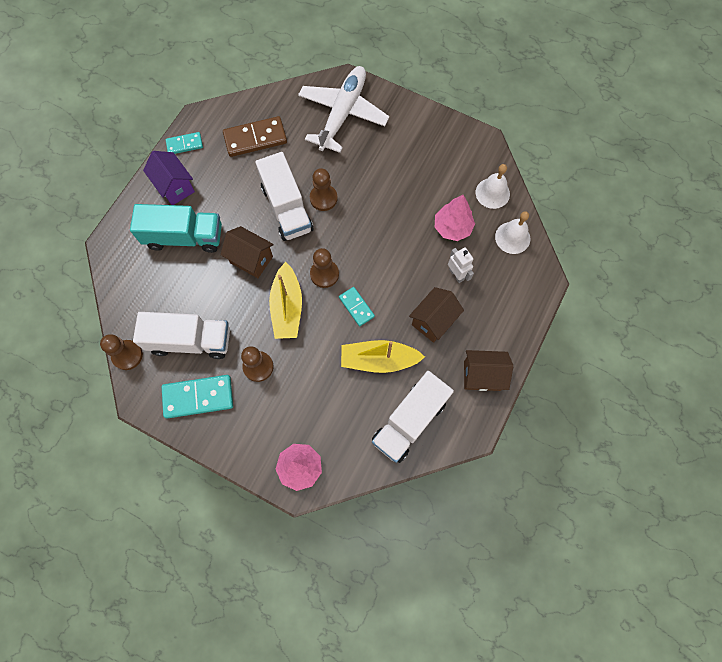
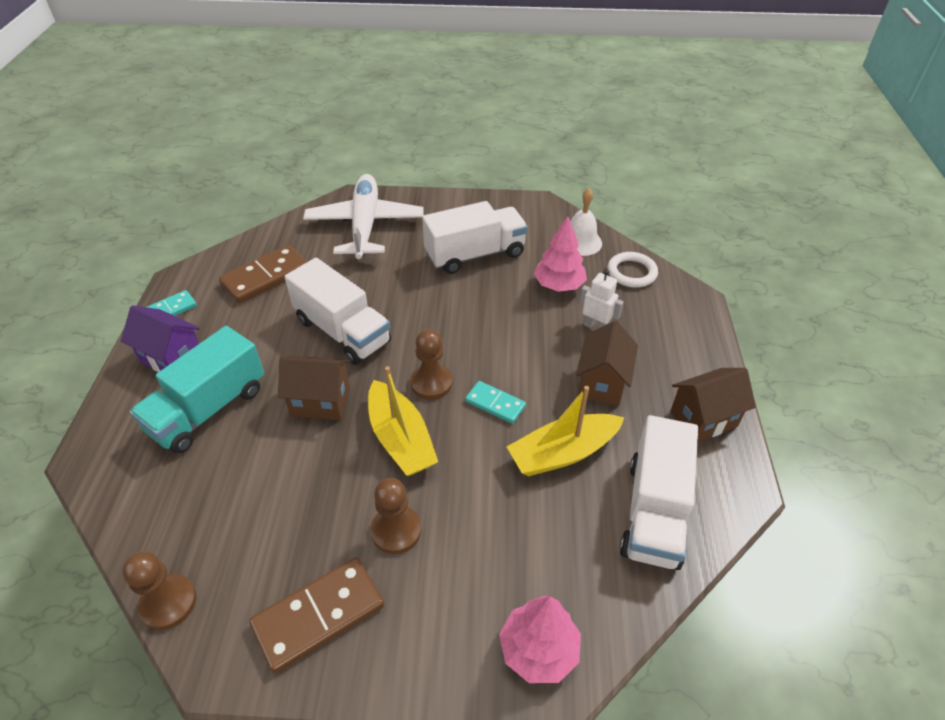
camera: 25 degrees left, 25 degrees down
(184, 237) = (208, 409): turquoise truck -> turquoise truck turned 150 degrees clockwise
(190, 341) = (271, 538): white truck -> white truck (475, 254)
(198, 397) = (319, 616): turquoise domino -> brown domino
(323, 198) = (385, 307): brown pawn -> none
(512, 237) = (631, 272): white bell -> white ring

